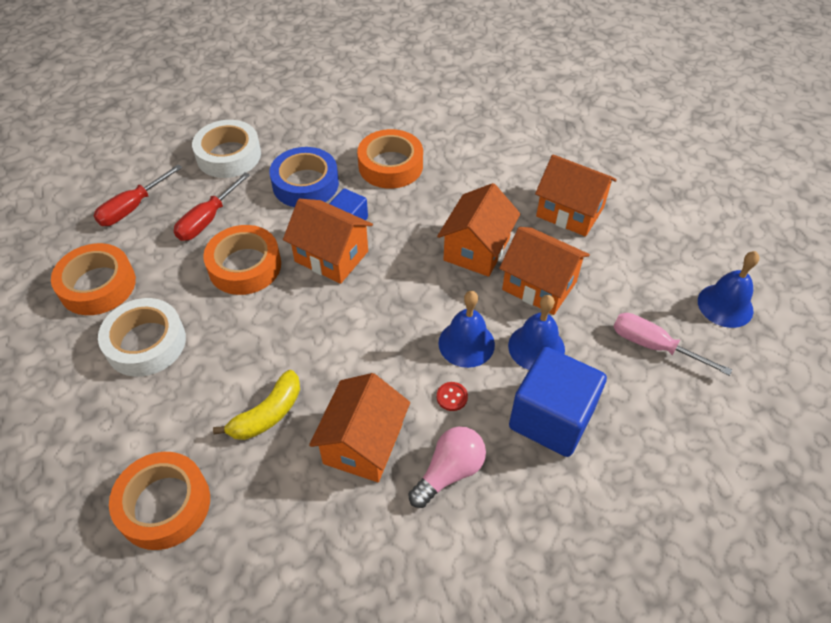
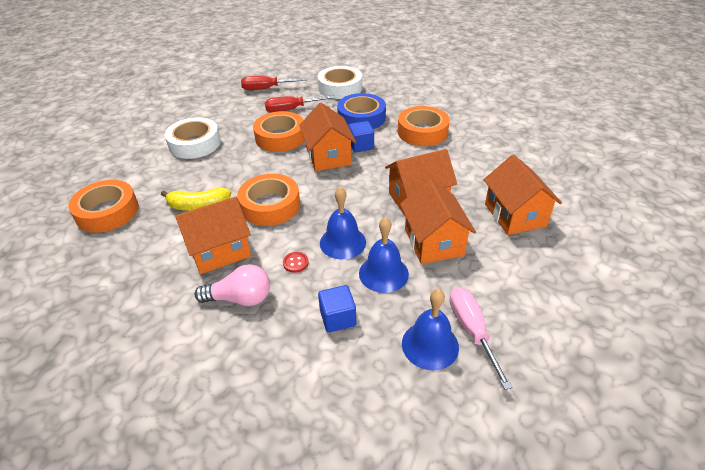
camera: 45 degrees right, 10 degrees down
(98, 285) = (209, 111): orange tape -> orange tape (270, 205)
(551, 418) = (338, 318): blue cube -> blue cube, size x0.51
(725, 305) = (574, 348): blue bell -> blue bell (430, 345)

